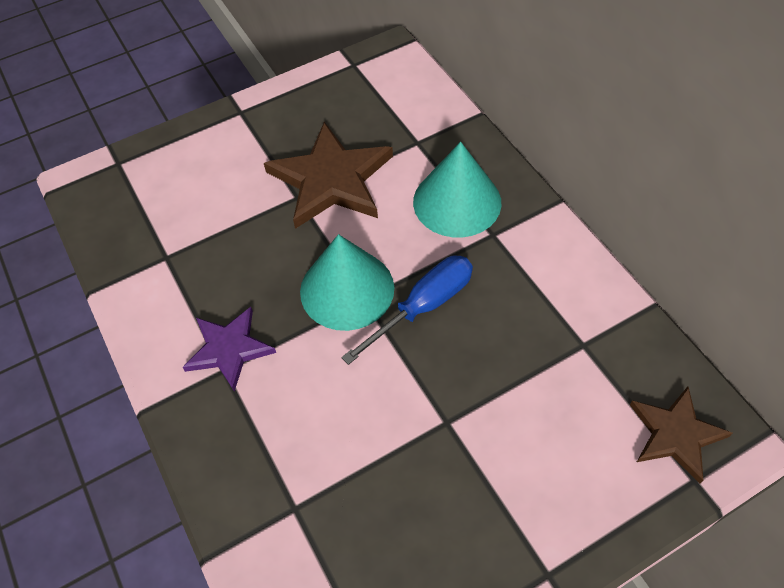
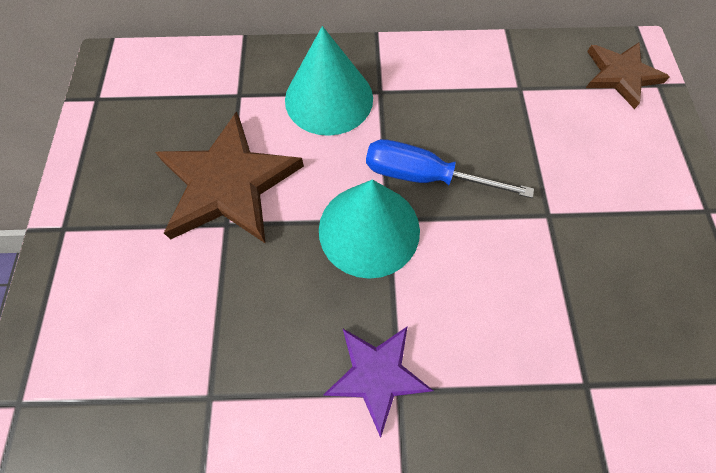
camera: 65 degrees left, 10 degrees up
(423, 306) = (424, 176): blue screwdriver -> blue screwdriver turned 60 degrees counterclockwise

